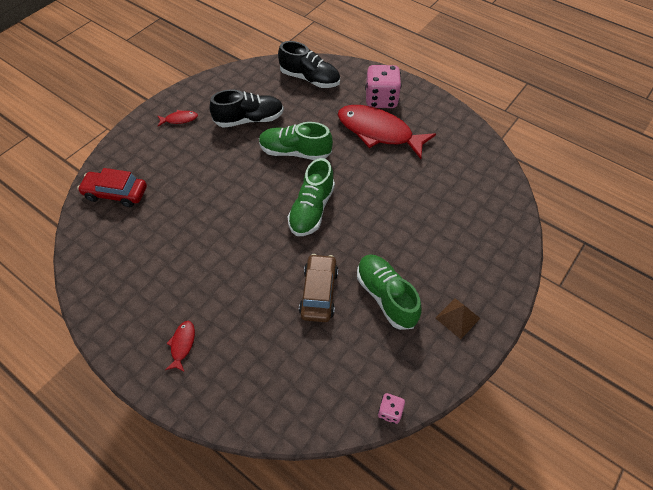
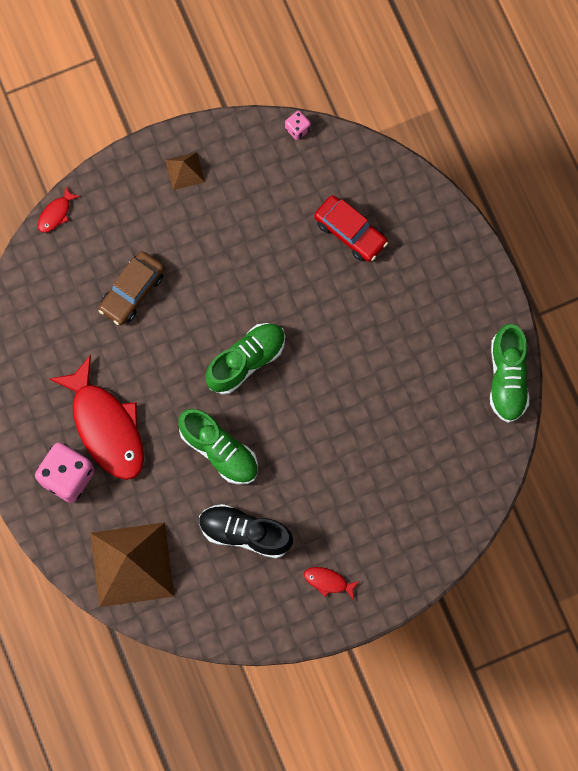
camera: 150 degrees left, 20 degrees up
(116, 193) = (444, 500): red car -> red car (350, 232)
(182, 344) = (442, 280): red fish -> red fish (56, 213)
(310, 79) = (131, 564): black shoe -> brown pyramid
(319, 292) = (294, 264): brown car -> brown car (132, 291)
(386, 296) = (234, 226): green shoe -> green shoe (507, 378)

